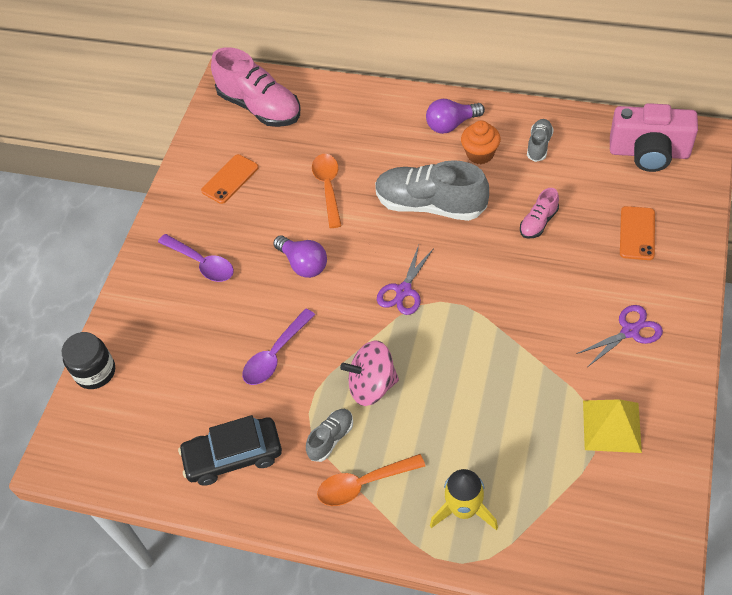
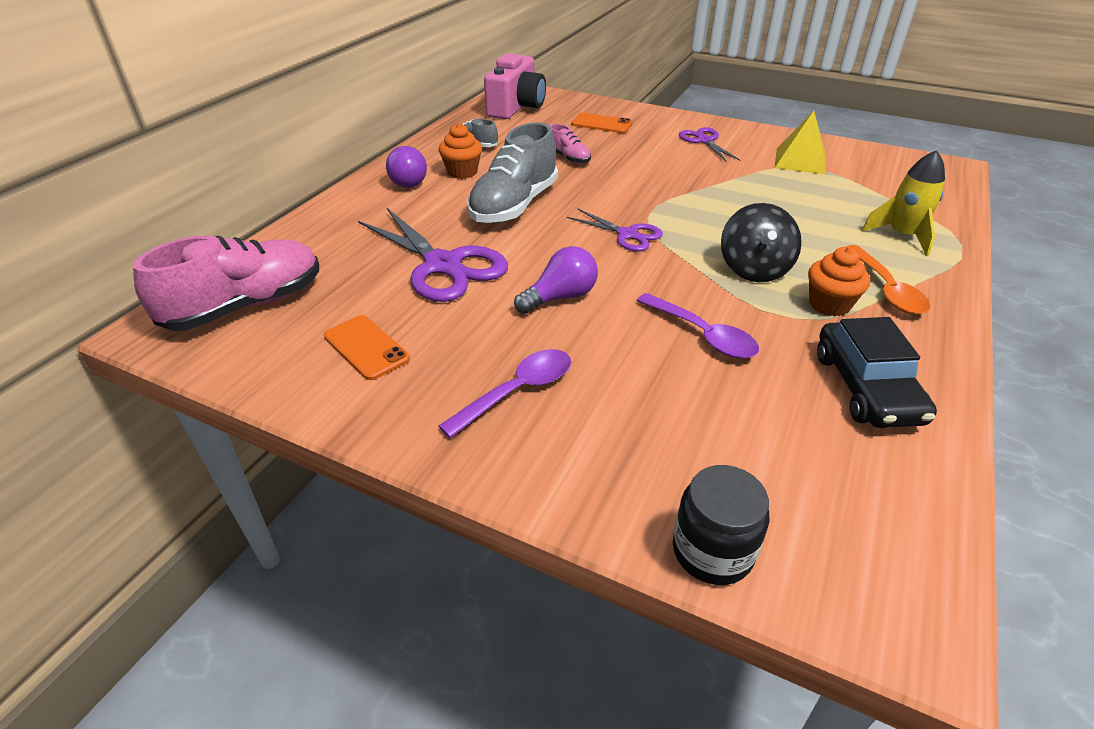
camera: 85 degrees left, 15 degrees down
(328, 187) = (443, 265): orange spoon -> purple scissors
(331, 439) = (829, 304): grey shoe -> orange cupcake
(372, 385) = (754, 269): pink spinning top -> black spinning top

